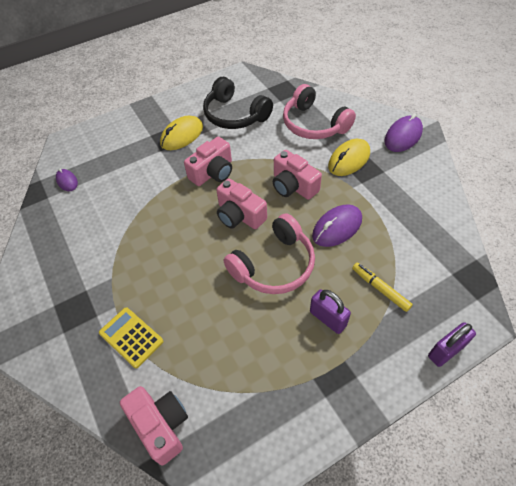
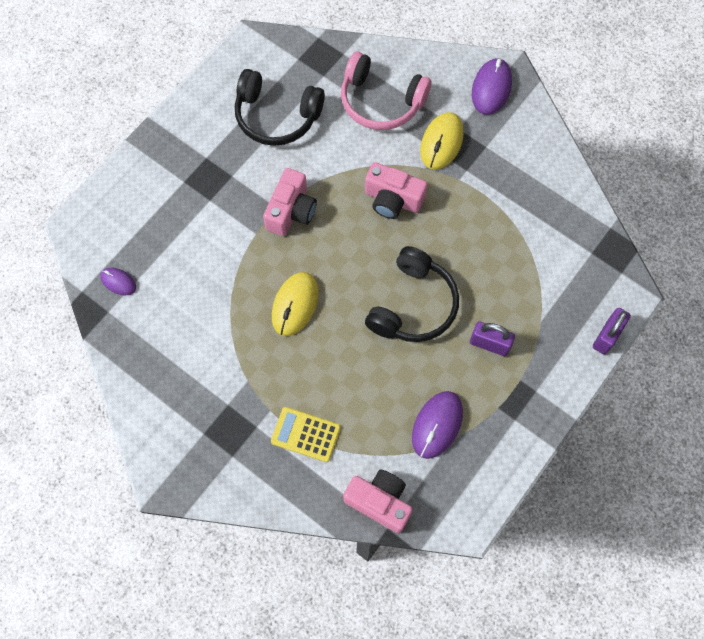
camera: 25 degrees left, 15 degrees up
(182, 135) = (225, 169): yellow mouse -> yellow mouse (295, 305)
(239, 215) = (349, 258): pink camera -> none
(274, 265) = (413, 305): pink headphones -> black headphones
(337, 227) = (461, 238): purple mouse -> purple mouse (437, 425)
(380, 289) = (528, 294): yellow marker -> none

